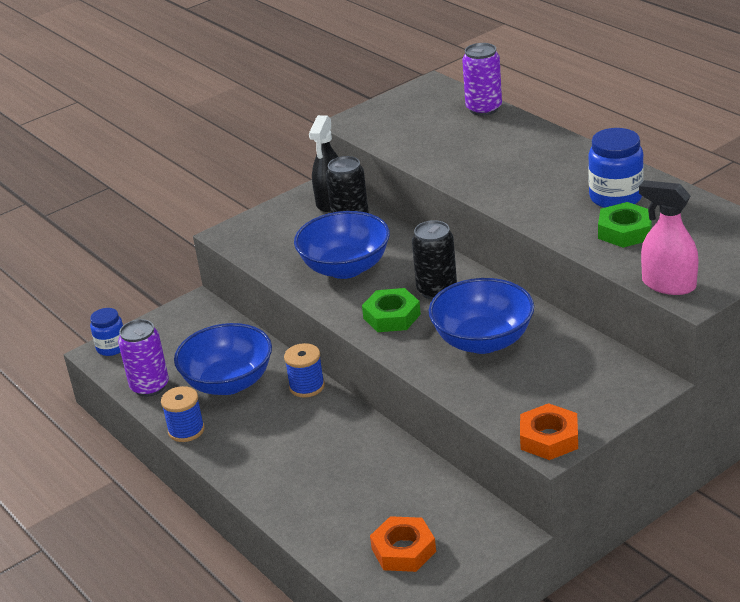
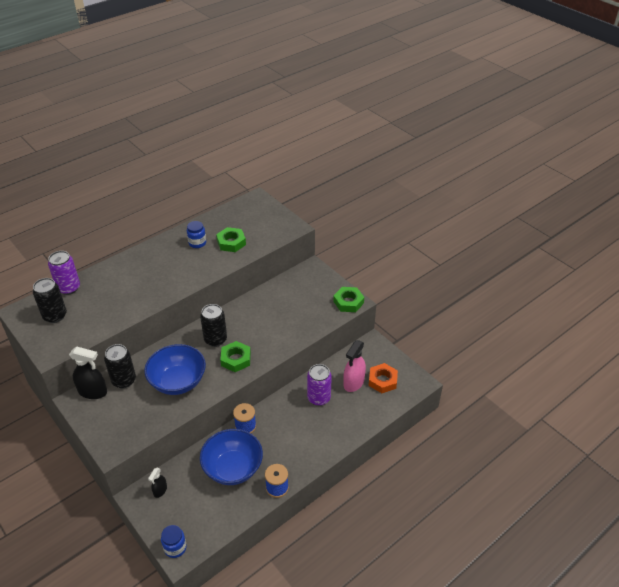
camera: 95 degrees left, 10 degrees up
(150, 386) = (227, 515): purple can -> purple can (319, 398)
(202, 322) = (160, 490): none -> black spray bottle
(423, 110) = (55, 316): none -> black can
(483, 341) = (267, 322): blue bowl -> none
(549, 438) = (348, 302): orange nut -> green nut
(615, 197) = (197, 243): blue jar -> blue jar, size x0.64
(668, 285) = (282, 233): pink spray bottle -> pink spray bottle (353, 382)

